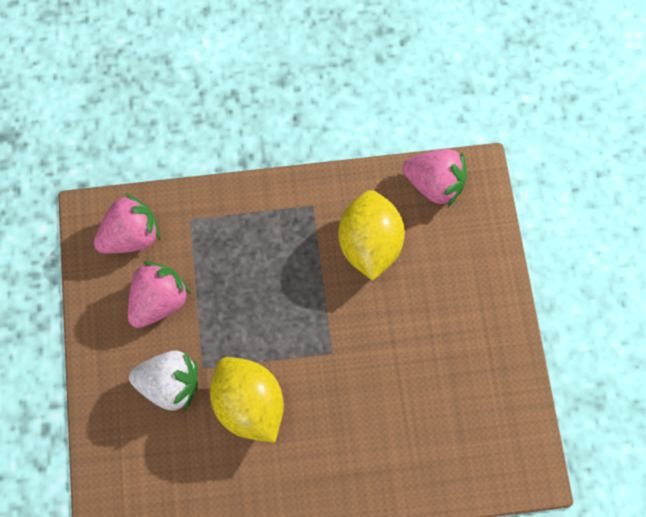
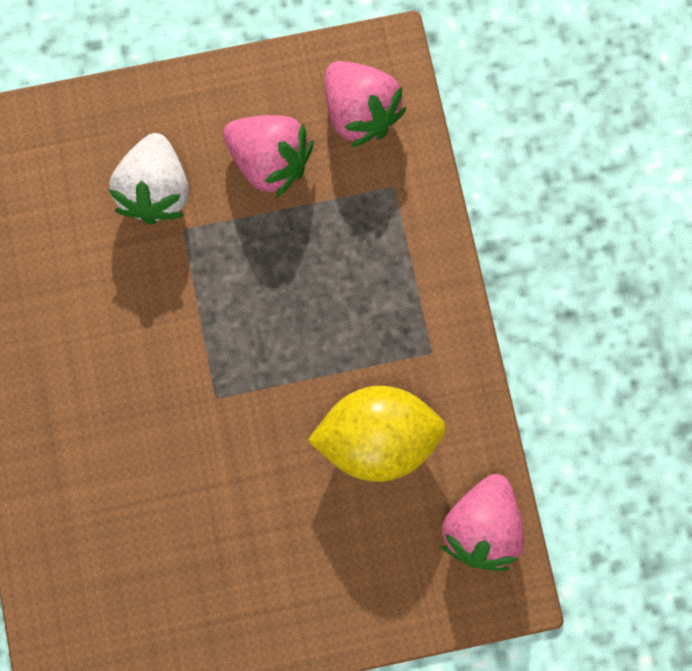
camera: 85 degrees right, 10 degrees up
(249, 406) = (134, 295): yellow lemon -> none

